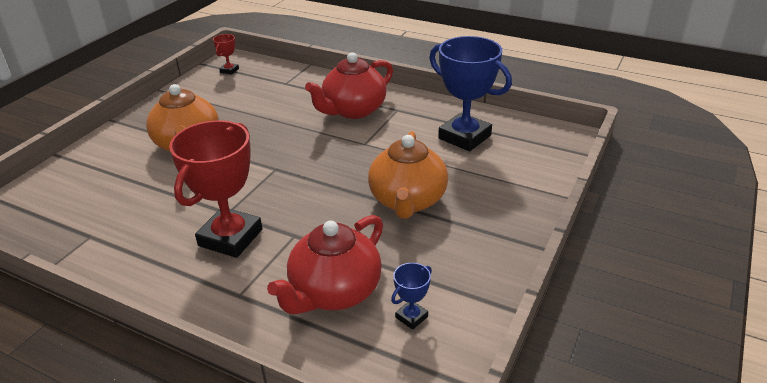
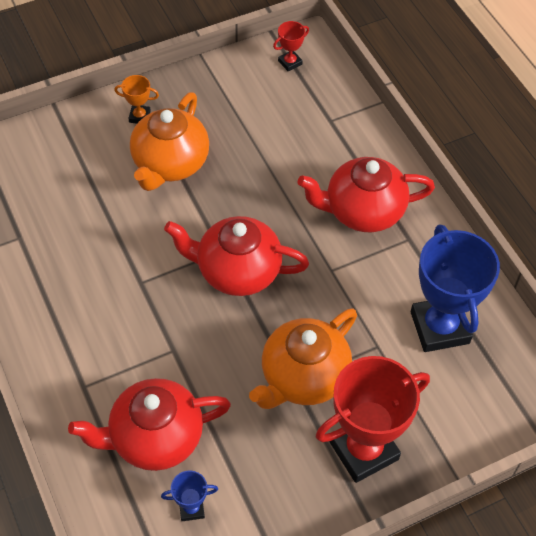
camera: 35 degrees right, 20 degrees up
(139, 133) = (139, 116): none -> orange trophy
(230, 237) = (121, 316): red trophy -> red trophy (363, 450)
(298, 173) = (237, 271): none -> red teapot

